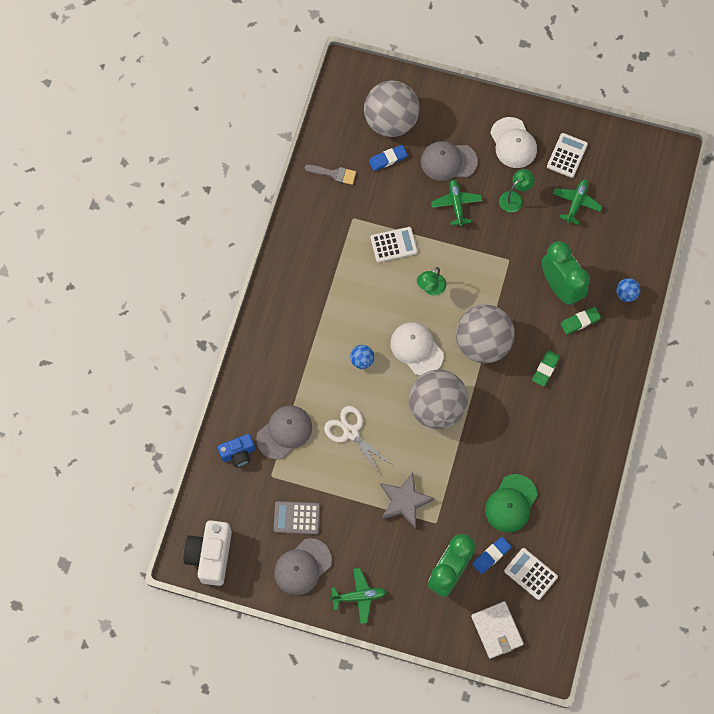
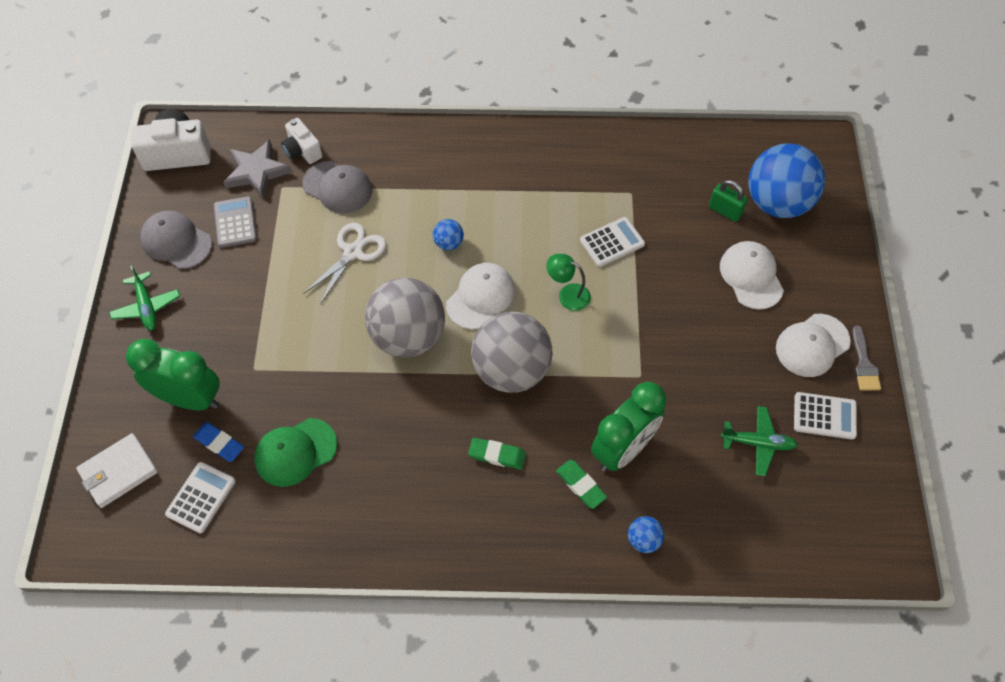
camera: 75 degrees right, 10 degrees down
(238, 453) = (302, 151): blue camera -> white camera
(334, 174) = (681, 161): grey brush -> grey brush (864, 364)
(388, 159) = (725, 211): blue eraser -> green padlock
(391, 121) = (777, 203): grey ball -> blue ball
(393, 245) = (612, 242): white calculator -> white calculator turned 90 degrees counterclockwise
(404, 501) = (276, 328): grey star -> grey star (257, 172)
(448, 161) = (751, 276): grey cap -> white cap
(456, 204) = (695, 298): green plane -> none
(511, 503) = (295, 452): green cap -> green cap turned 45 degrees counterclockwise
(514, 198) = (732, 364): green lamp -> none

